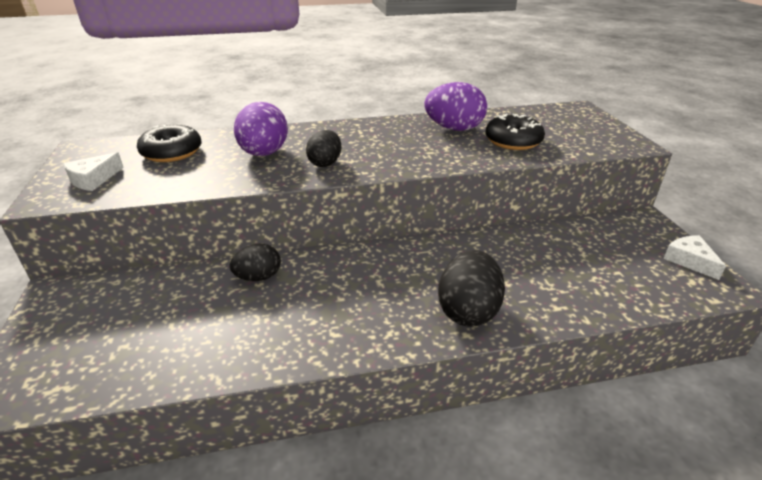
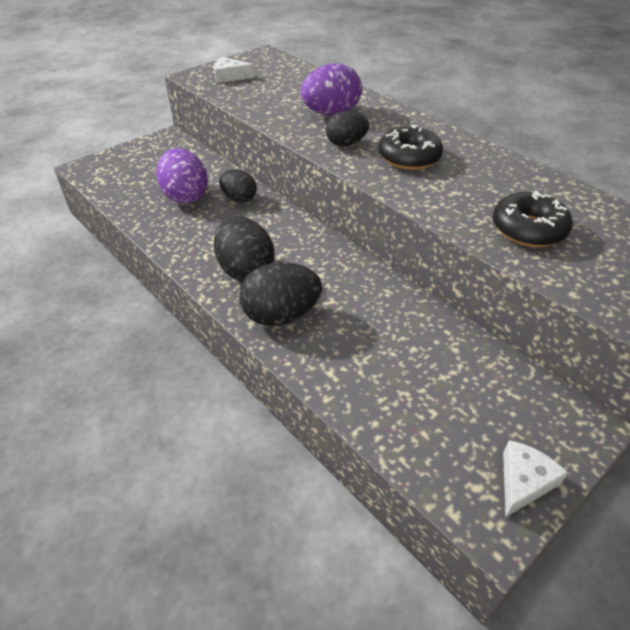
camera: 60 degrees right, 10 degrees up
(172, 152) = (292, 82): black donut -> black donut (409, 157)
(384, 311) = (245, 270): none -> black egg
(454, 129) = (507, 184): purple egg -> purple egg (185, 196)

